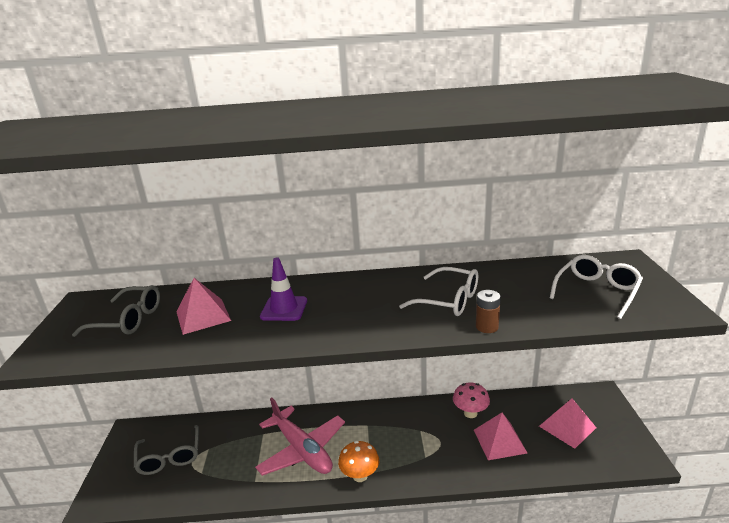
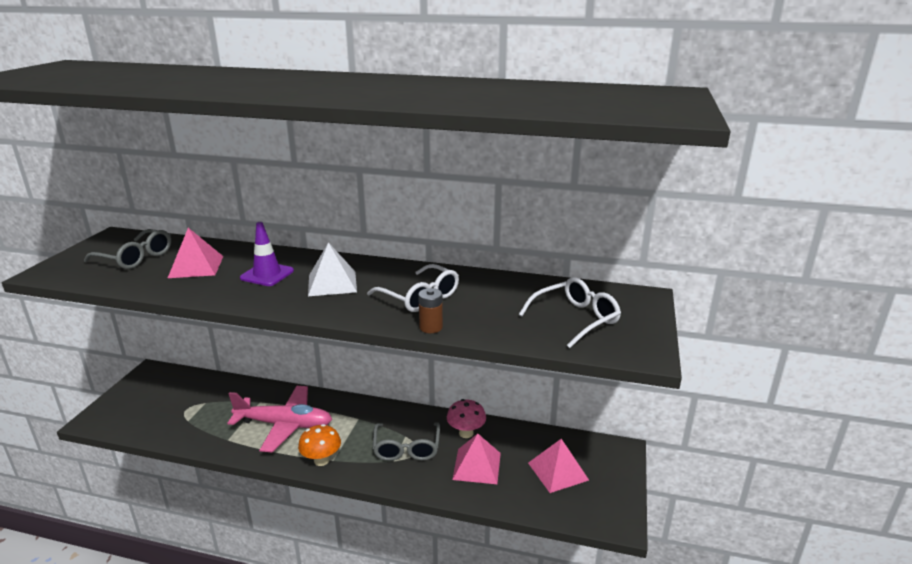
camera: 15 degrees right, 0 degrees up
(170, 456) = (170, 400): grey glasses -> grey glasses (406, 448)
(302, 450) = (285, 425): pink plane -> pink plane turned 60 degrees counterclockwise
(355, 304) = (332, 283): none -> white pyramid

